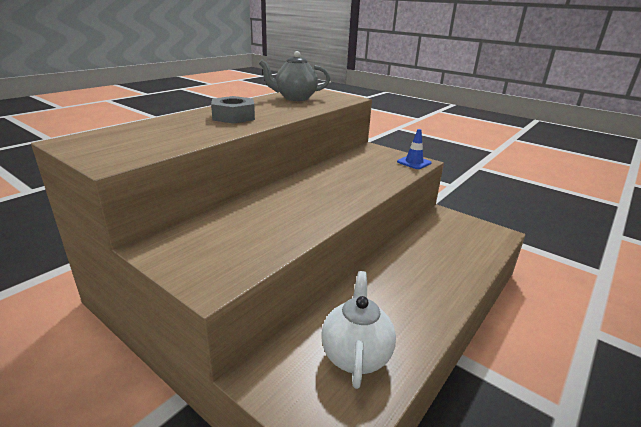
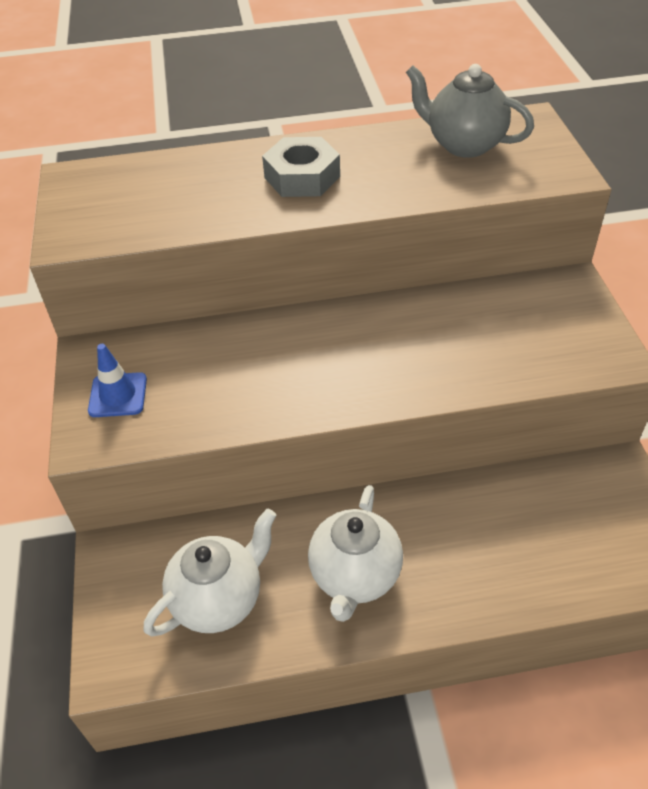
camera: 45 degrees right, 20 degrees up
(406, 302) = (355, 576): none -> white teapot
(414, 162) = (599, 355): blue traffic cone -> blue traffic cone (118, 395)

